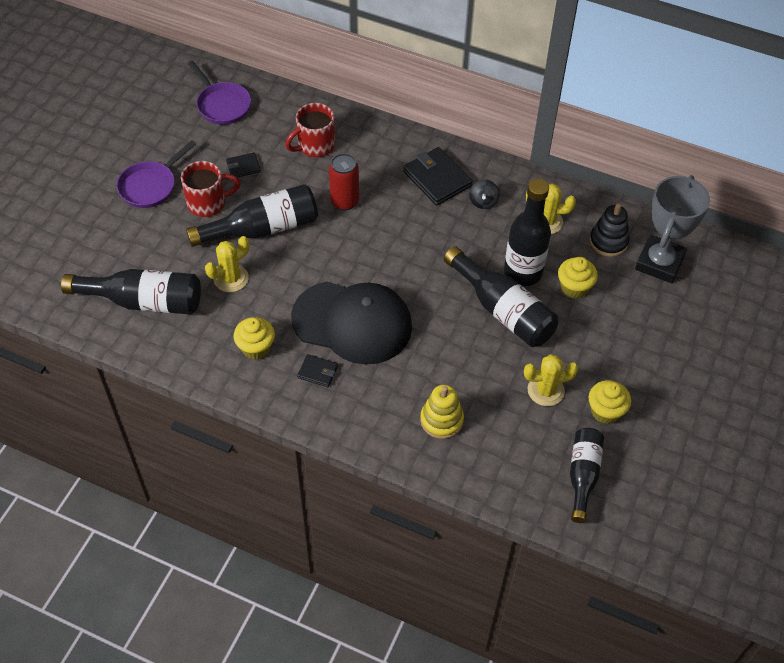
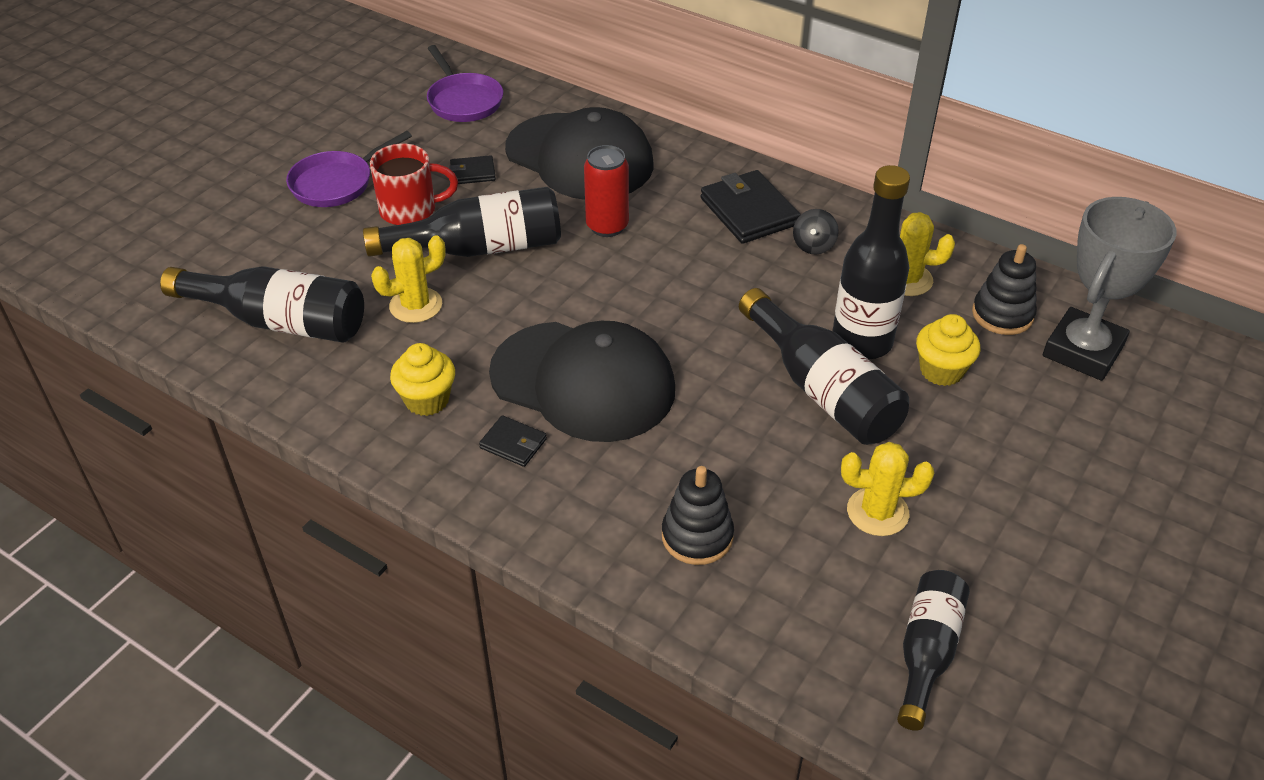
camera: 10 degrees right, 10 degrees down
(314, 146) = (579, 157): red mug -> black cap
(441, 420) = (697, 536): yellow stacking toy -> black stacking toy
(605, 411) = (976, 556): yellow cupcake -> none

